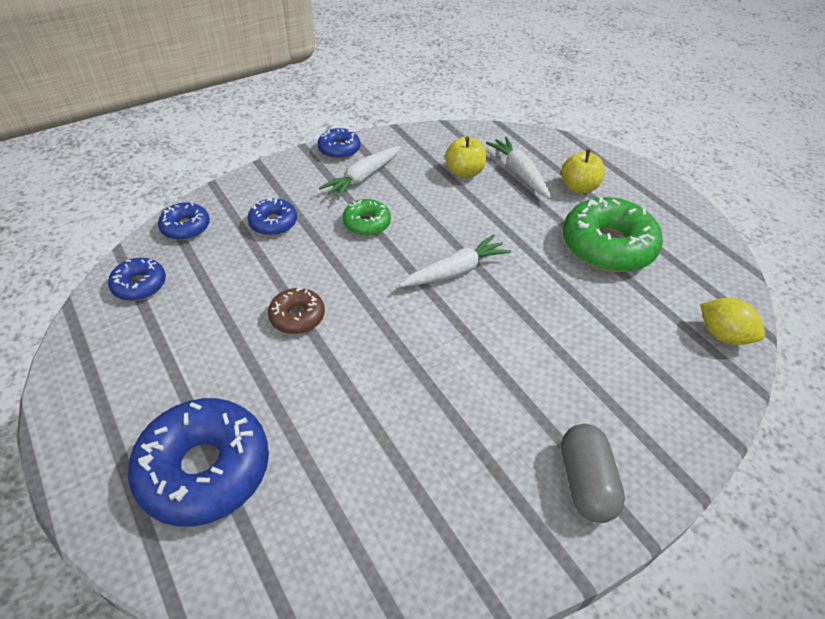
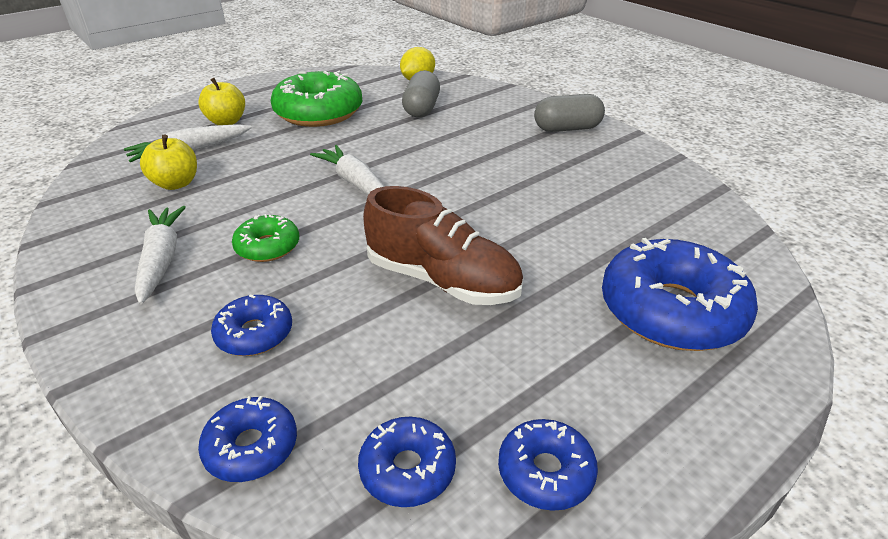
camera: 95 degrees left, 10 degrees down
(297, 317) = (442, 280): brown donut -> brown shoe
(339, 149) = (70, 292): blue donut -> blue donut (545, 472)
(363, 178) = (161, 260): white carrot -> white carrot turned 135 degrees counterclockwise
(630, 331) = (421, 109): none -> grey capsule

